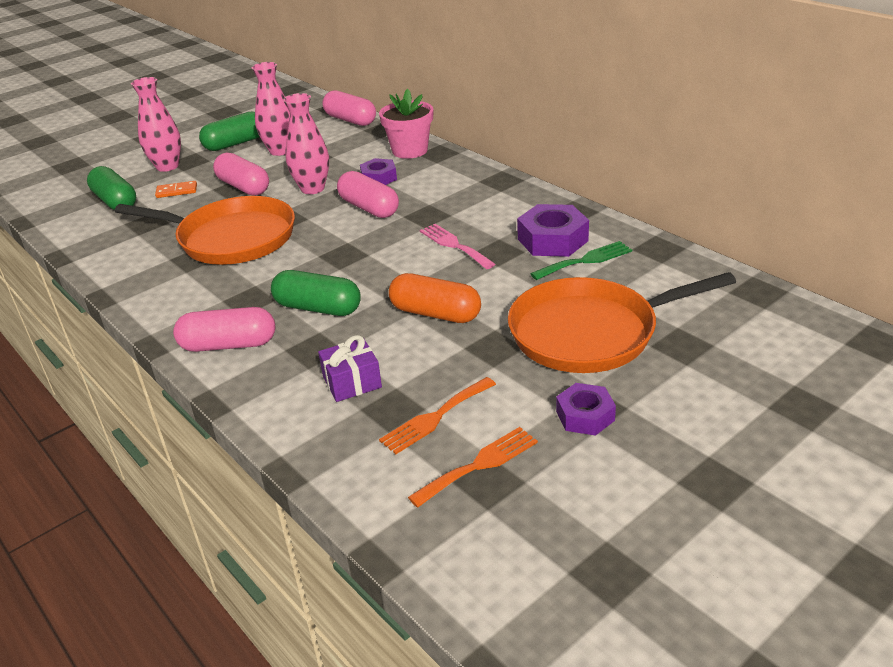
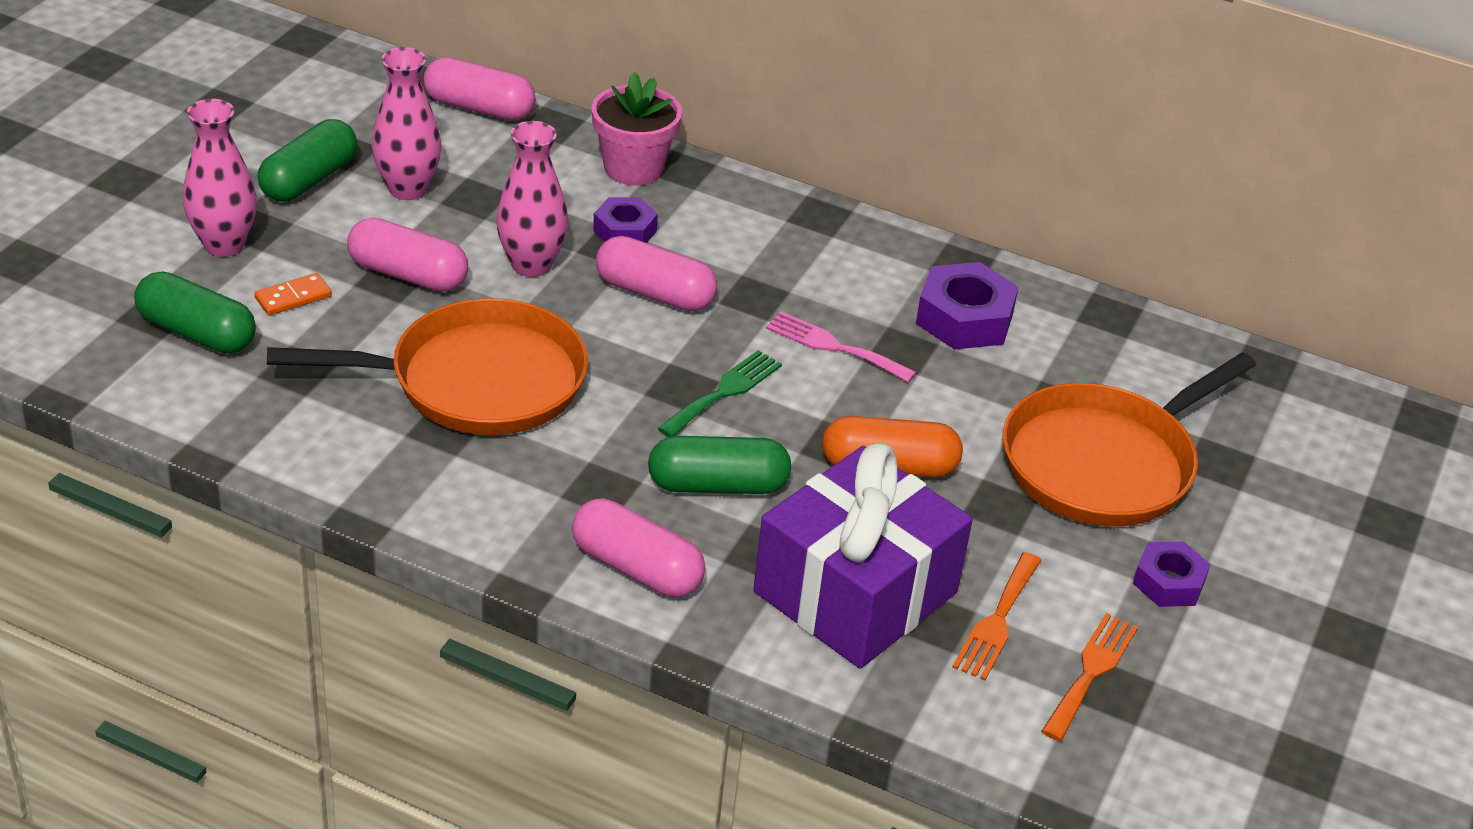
camera: 30 degrees left, 5 degrees up
(228, 345) = (636, 568): pink capsule -> pink capsule turned 60 degrees clockwise
(352, 382) = (855, 592): purple gift -> purple gift, size x2.29
(586, 260) = (1030, 348): green fork -> green fork (724, 392)

